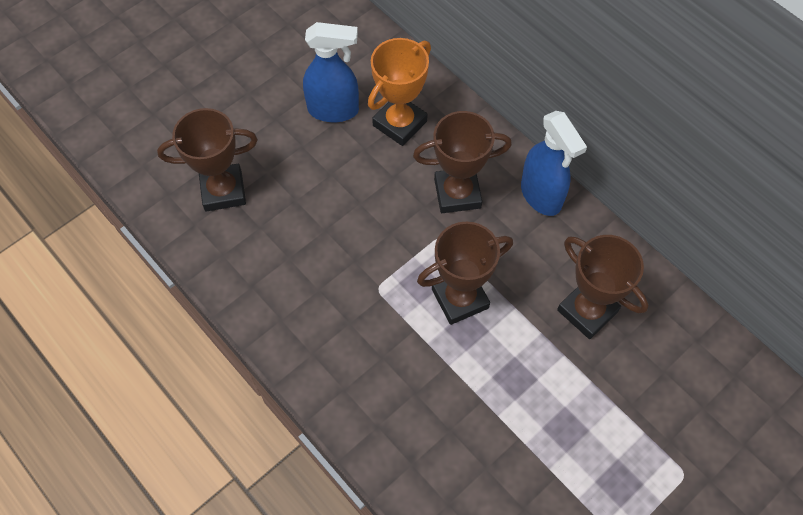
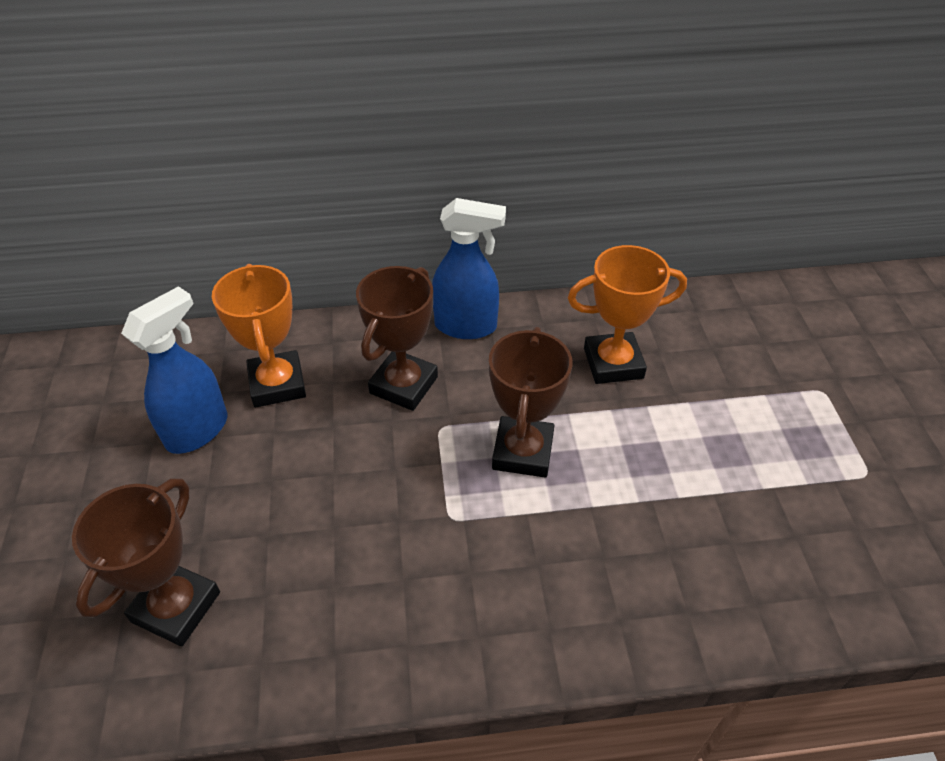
camera: 55 degrees left, 15 degrees down
(587, 311) = (613, 363): brown trophy -> orange trophy

